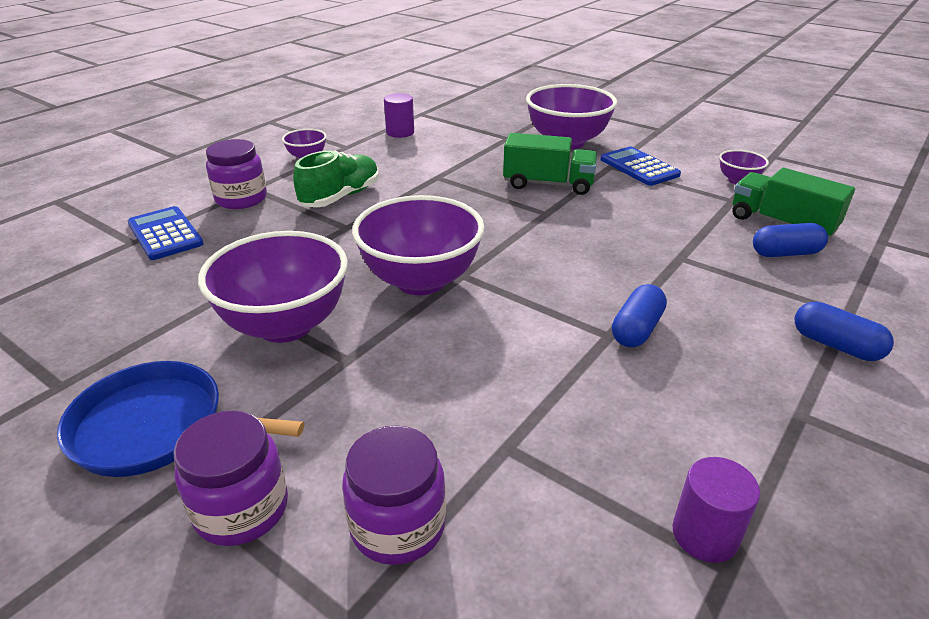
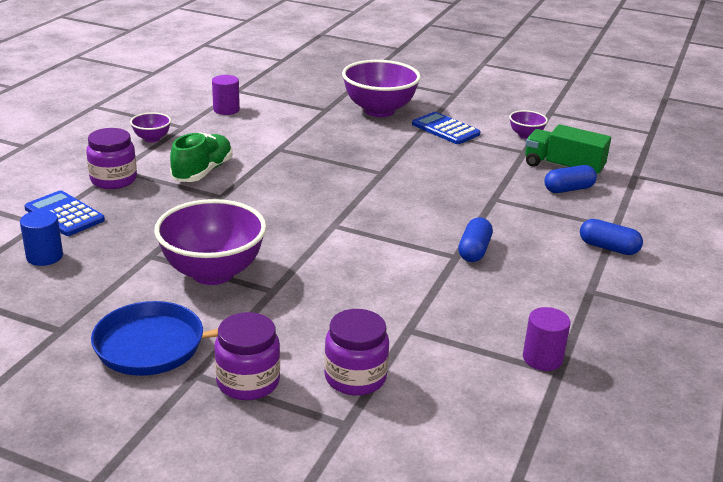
camera: 15 degrees left, 5 degrees down
(110, 283) = (44, 256): none -> blue cylinder
(421, 281) = (303, 232): purple bowl -> none
(548, 184) = (375, 149): green truck -> none

